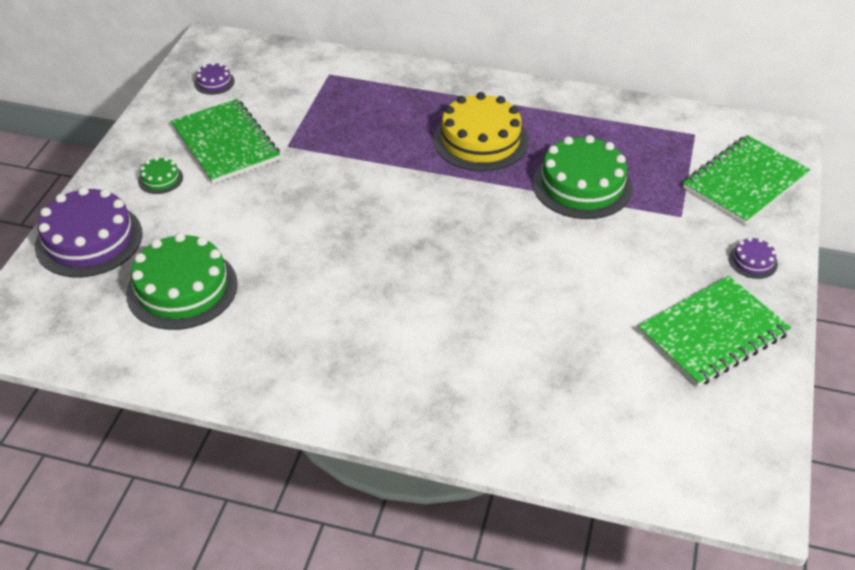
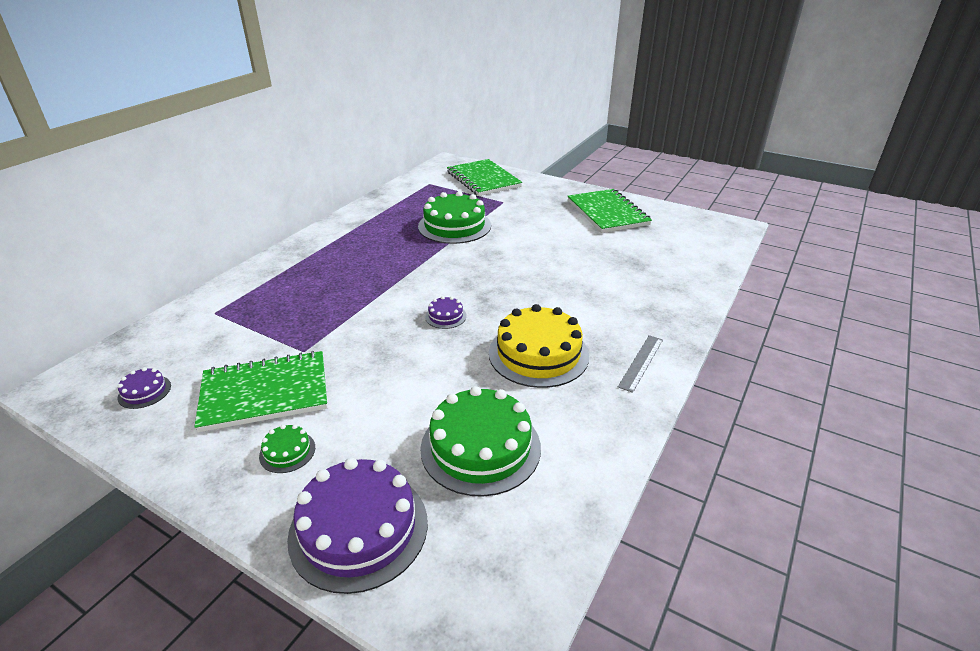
camera: 75 degrees left, 10 degrees down
(335, 394) = (641, 362): none -> grey ruler
(480, 140) = (376, 254): yellow cake -> yellow cake (538, 354)
(753, 261) = (552, 191): purple cake -> purple cake (445, 316)

